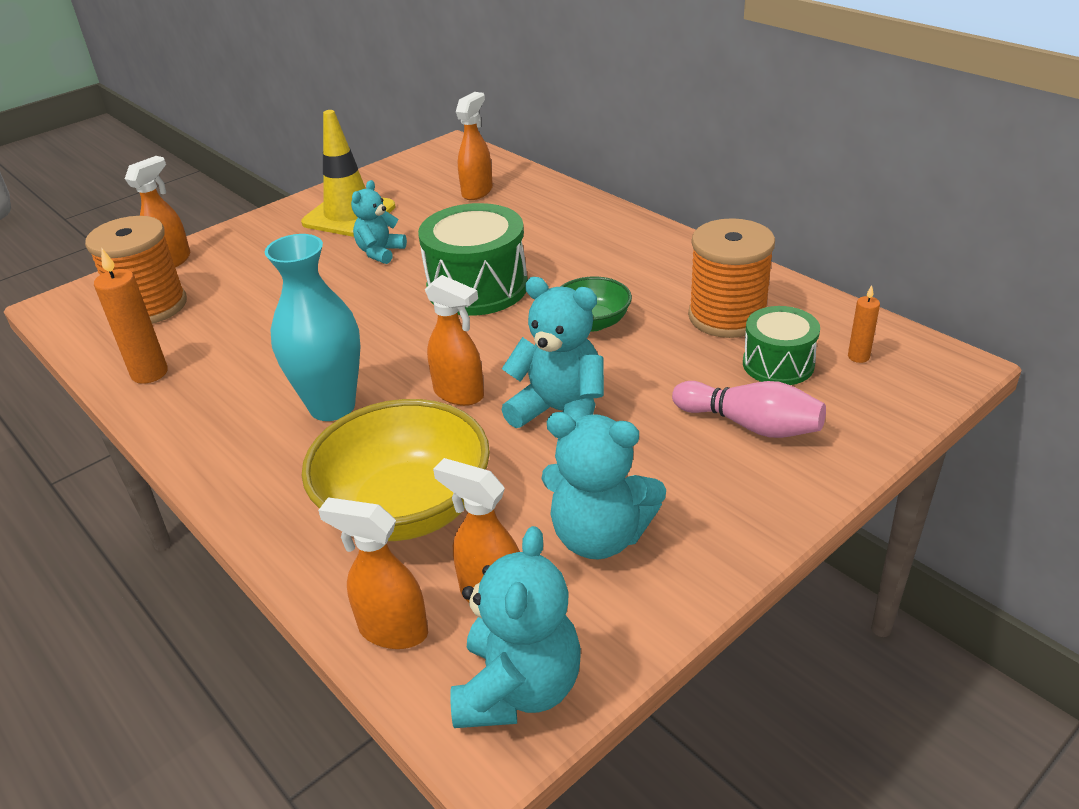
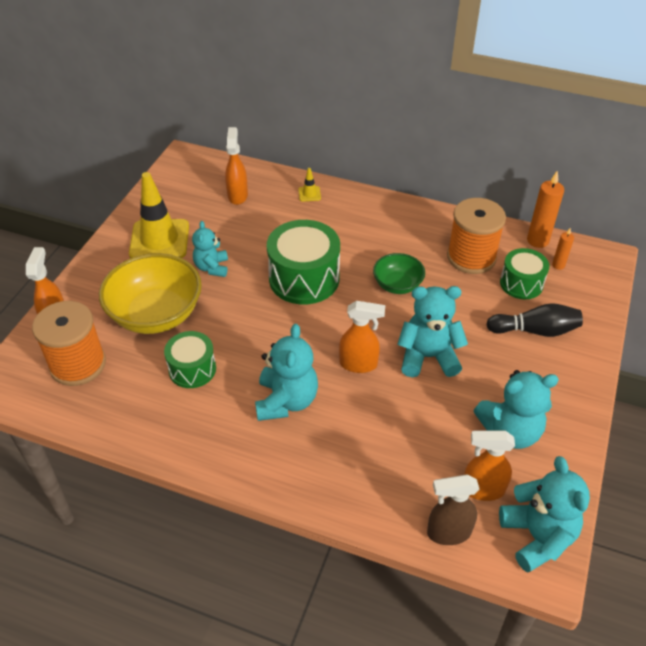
camera: 30 degrees left, 10 degrees up
(149, 373) = (133, 419): orange candle -> orange candle (537, 240)
(260, 343) = (192, 369): none -> green drum
(332, 406) = (286, 401): turquoise vase -> turquoise teddy bear
(392, 630) = (448, 532): orange spray bottle -> brown spray bottle
(406, 509) = (392, 455): yellow bowl -> yellow bowl (156, 314)
(566, 206) = (309, 194): none -> yellow traffic cone
(750, 425) = (535, 330): pink bowling pin -> black bowling pin

